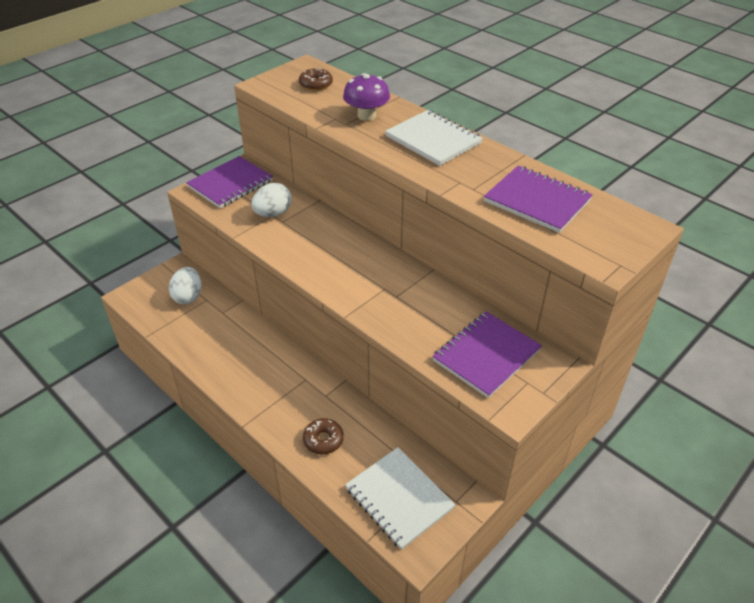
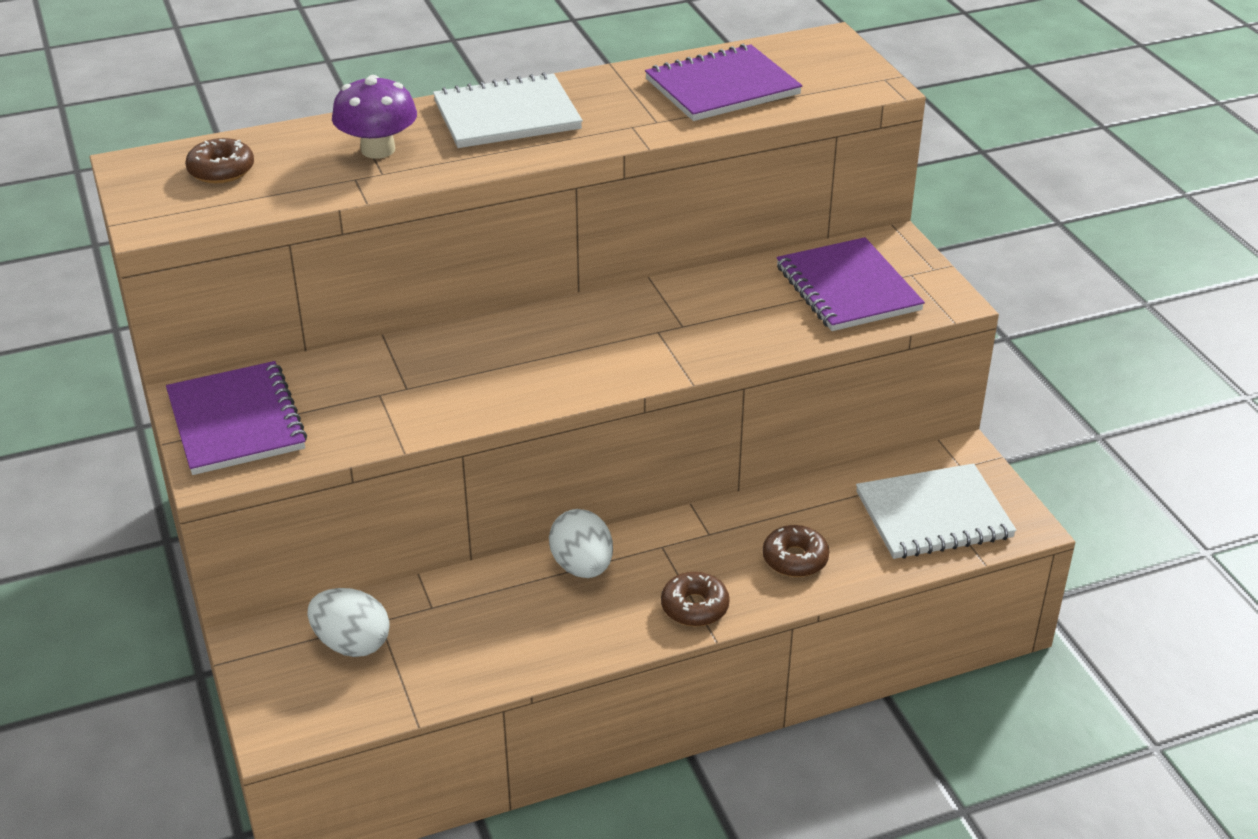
camera: 65 degrees left, 5 degrees down
(264, 408) = (694, 607): none -> brown donut
(273, 213) = (376, 392): white egg -> white egg (582, 567)

